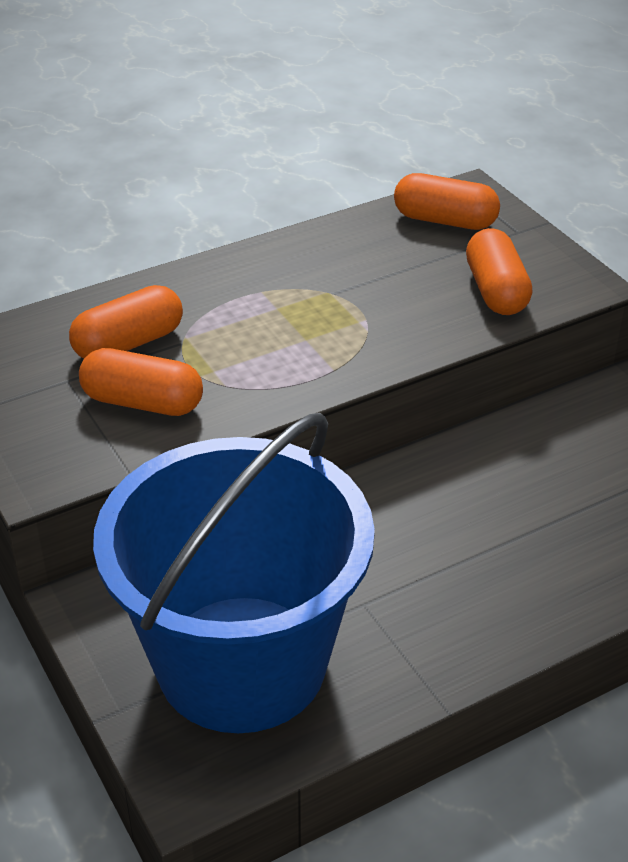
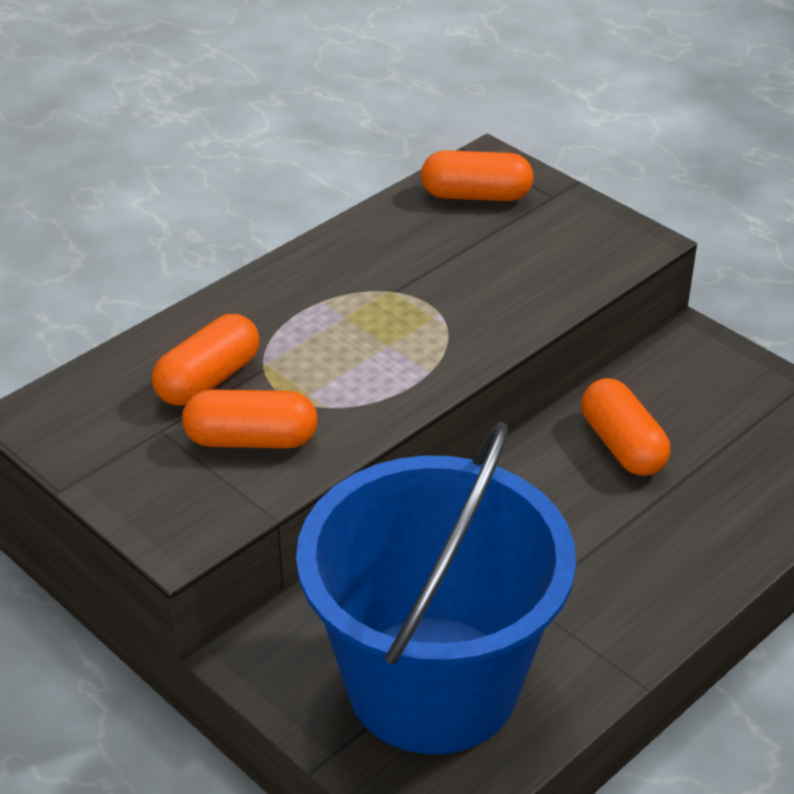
camera: 15 degrees left, 0 degrees up
(496, 291) = (556, 263): orange capsule -> orange capsule (622, 445)

